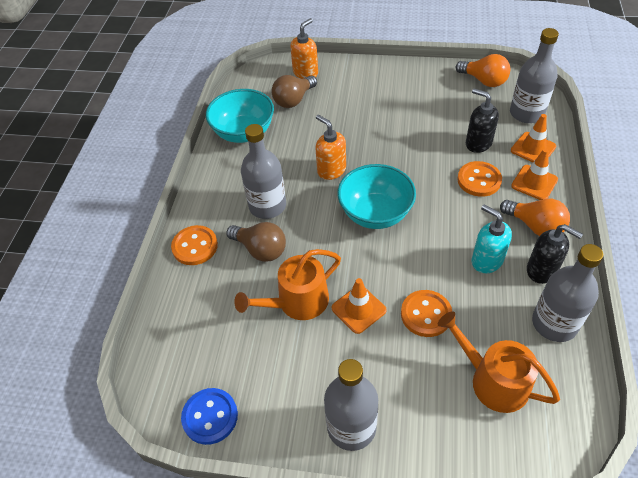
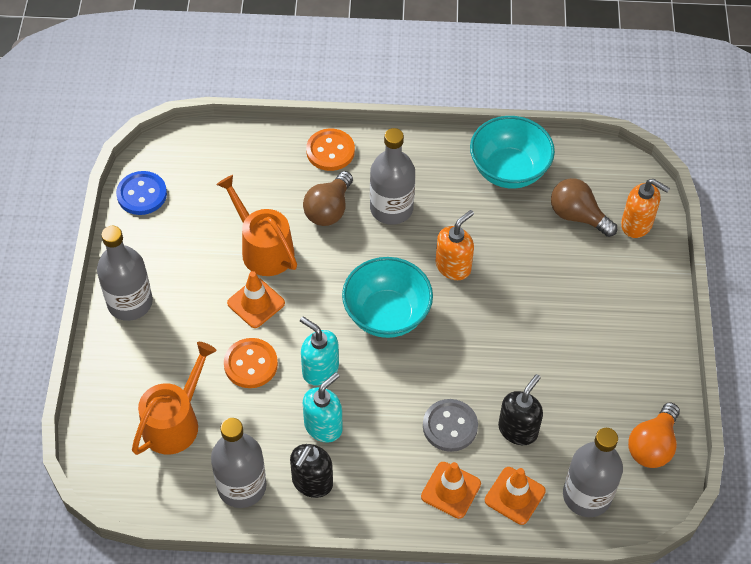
camera: 80 degrees right, 5 degrees up
(430, 261) = (320, 370): none -> turquoise soap dispenser
(479, 180) = (450, 426): orange button -> grey button
(535, 226) = (377, 483): orange light bulb -> none

